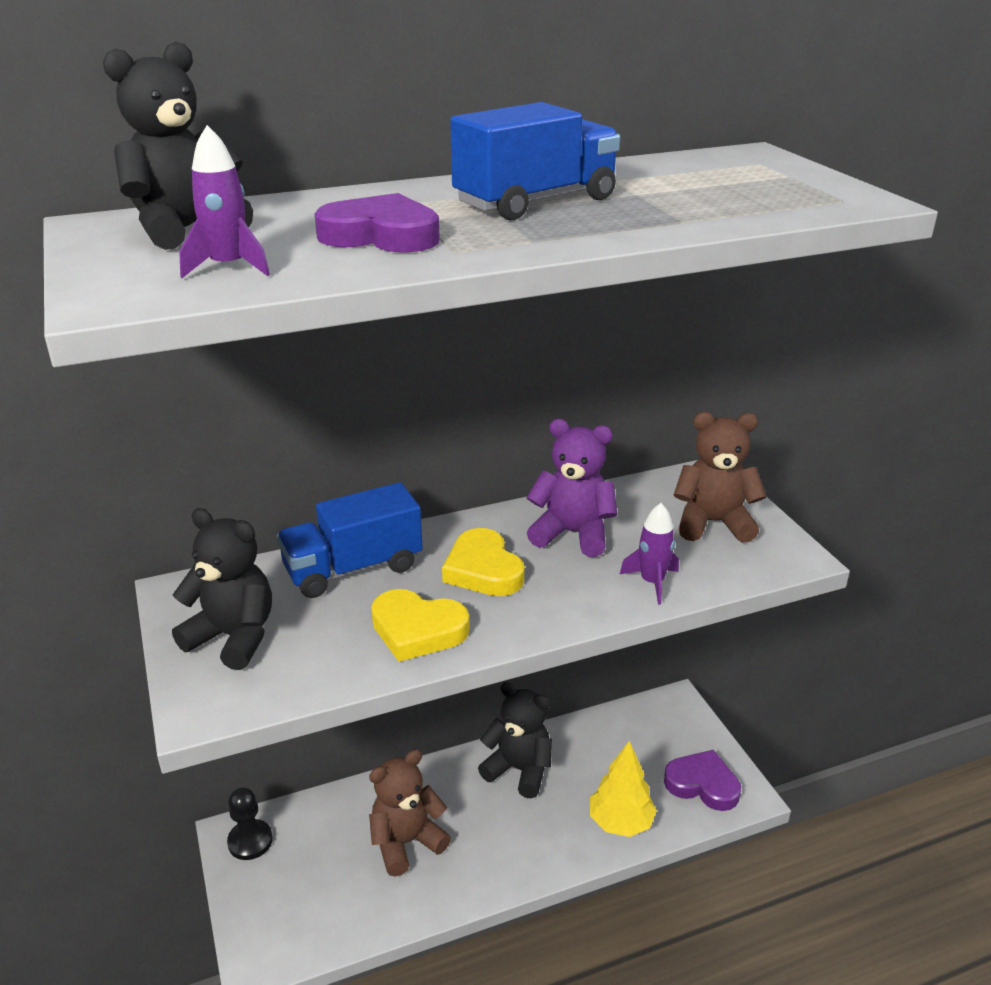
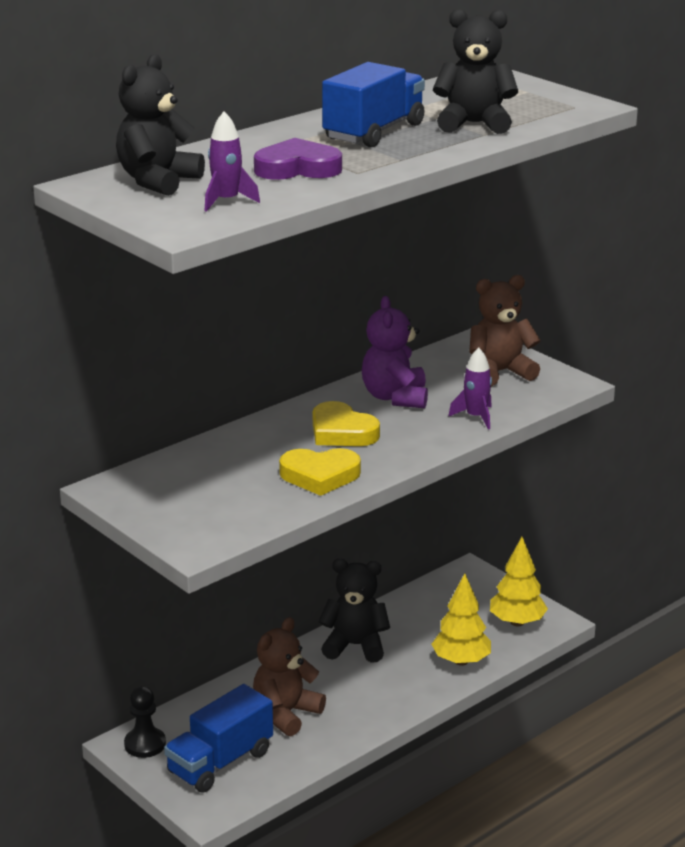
camera: 20 degrees left, 5 degrees down
(233, 637) = (180, 505): black teddy bear -> black teddy bear (474, 124)
(353, 568) = (237, 449): blue truck -> blue truck (220, 762)
(572, 534) = (395, 397): purple teddy bear -> purple teddy bear turned 90 degrees counterclockwise
(702, 784) = (517, 622): purple heart -> yellow tree

